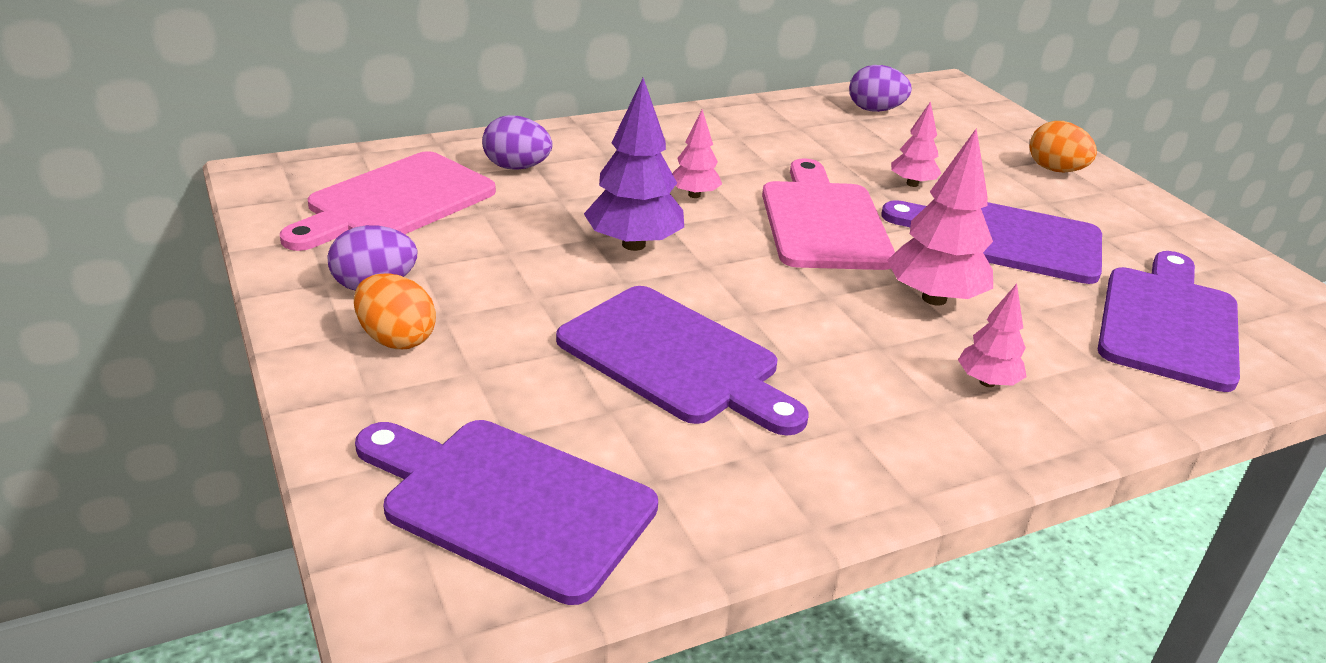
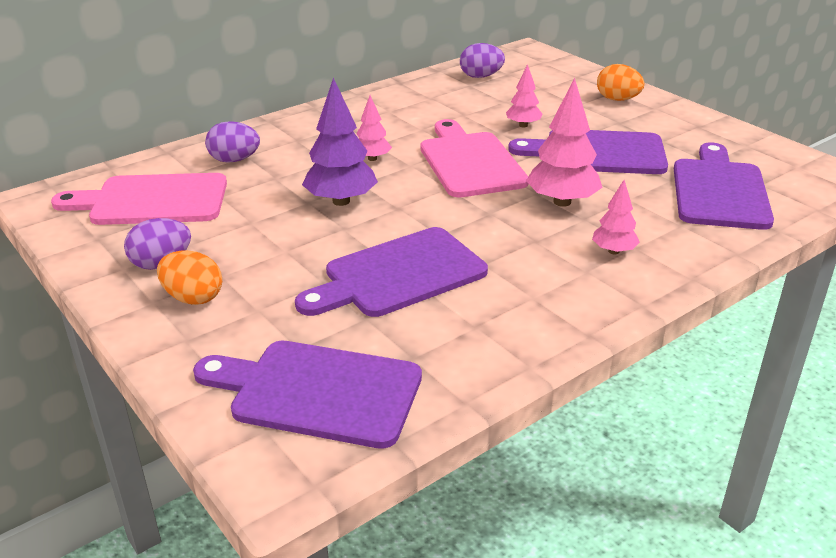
camera: 10 degrees left, 0 degrees up
(395, 202) = (152, 201): pink cutting board -> pink cutting board turned 60 degrees clockwise
(675, 359) = (399, 275): purple cutting board -> purple cutting board turned 120 degrees clockwise

